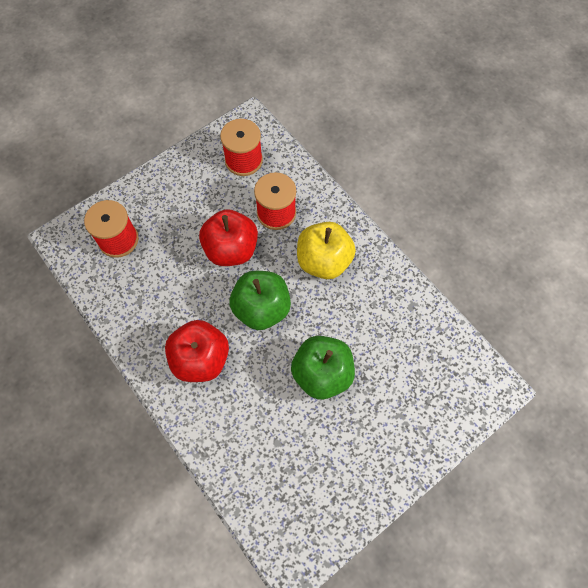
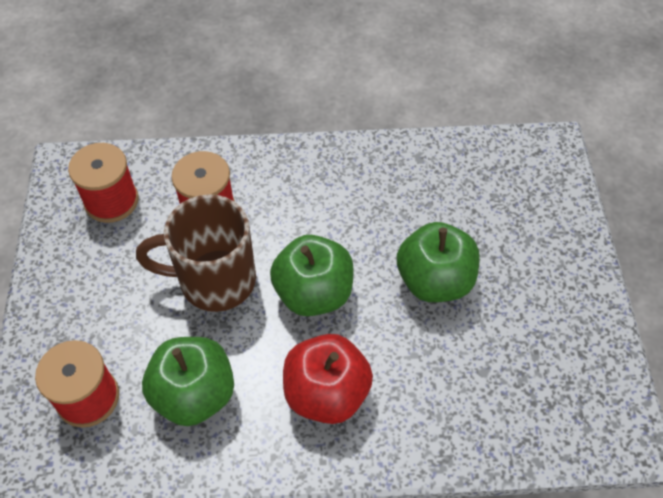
camera: 55 degrees left, 10 degrees down
(154, 290) = (194, 394): none -> green apple
(231, 249) = (214, 280): red apple -> brown mug
(323, 261) = (306, 201): yellow apple -> none

